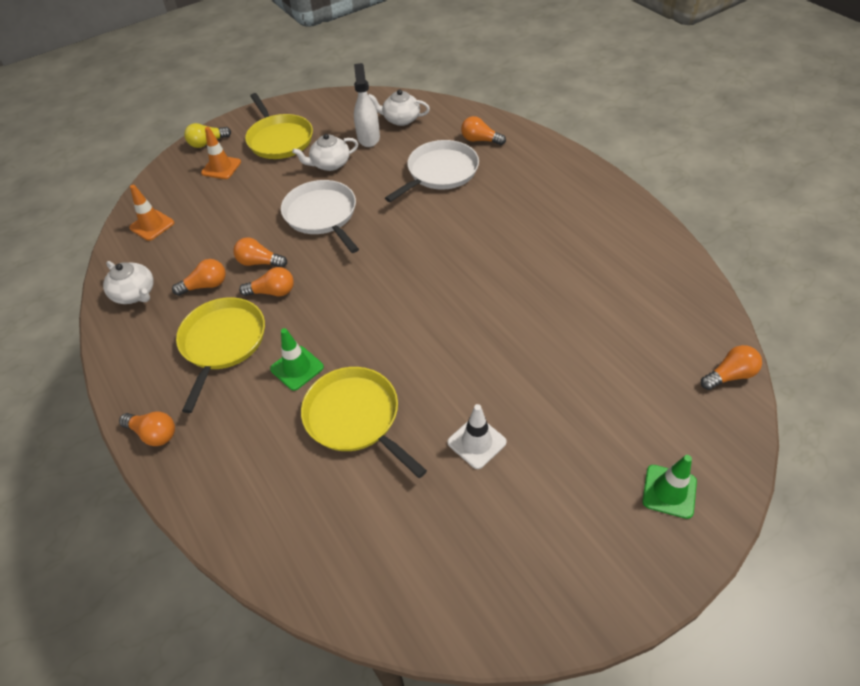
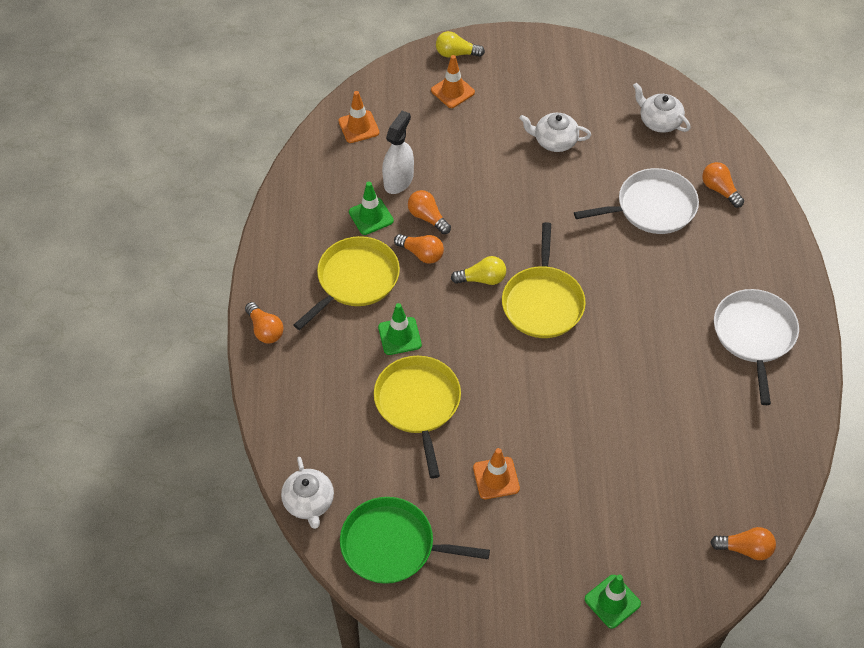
camera: 30 degrees right, 5 degrees up
(135, 294) = (311, 193): white teapot -> white teapot (309, 502)
(205, 285) = (371, 216): orange light bulb -> green traffic cone
(279, 139) = (525, 85): yellow pan -> yellow pan (543, 302)
(322, 215) = (511, 196): white pan -> white pan (754, 335)
(341, 285) = (482, 279): none -> yellow light bulb
(368, 138) = (612, 128): white spray bottle -> white spray bottle (398, 180)
(425, 572) = (393, 545): none -> green pan
(476, 442) = (496, 478): white traffic cone -> orange traffic cone

